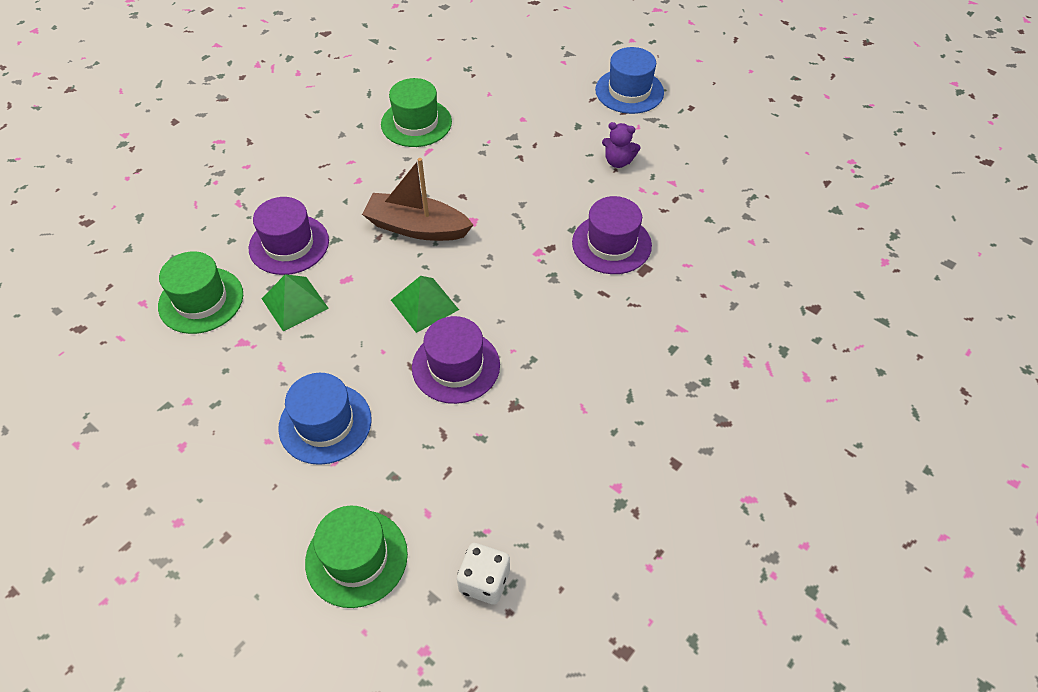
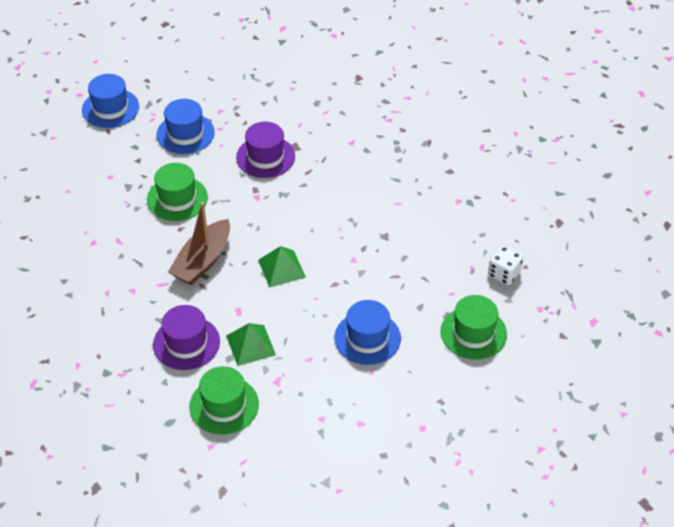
camera: 75 degrees left, 5 degrees down
(416, 123) = (80, 243): green hat -> green hat (177, 199)
(456, 366) = (343, 260): purple hat -> none
(618, 161) = (185, 133): purple teddy bear -> blue hat

